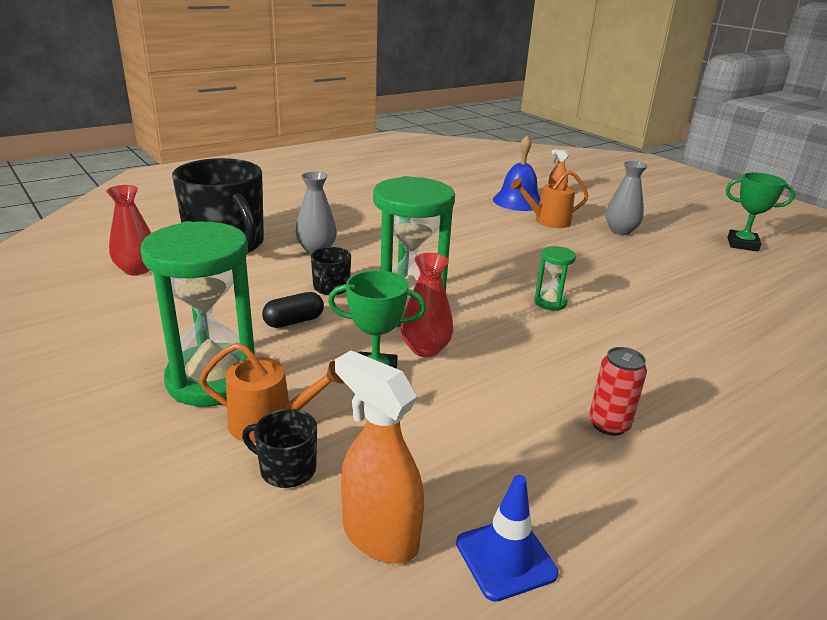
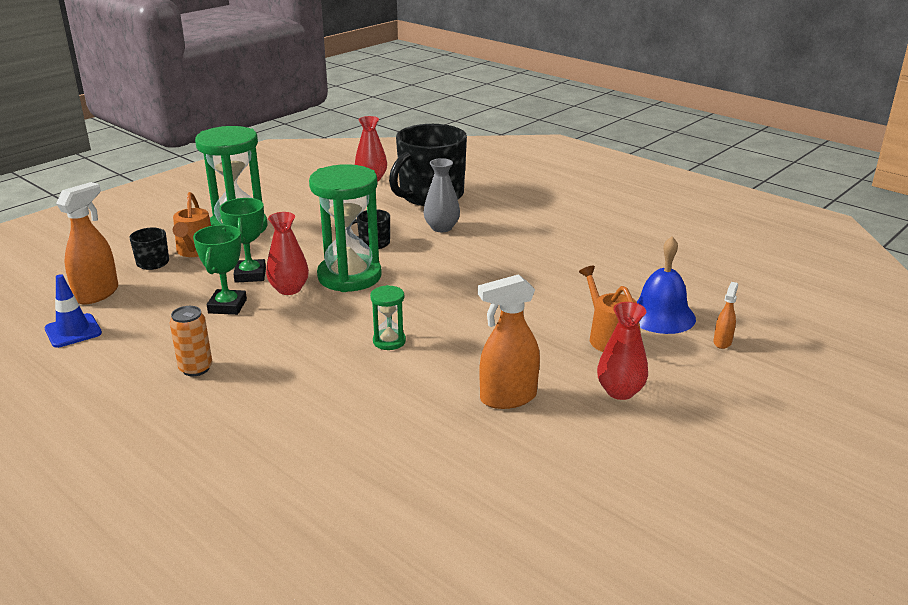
camera: 80 degrees right, 0 degrees up
(294, 321) = (315, 238): black capsule -> none
(609, 424) = (196, 368): red can -> orange can
(620, 231) = (620, 391): grey vase -> red vase
(636, 266) = (507, 398): none -> orange spray bottle
(742, 244) = (655, 504): green trophy -> green trophy (227, 306)

